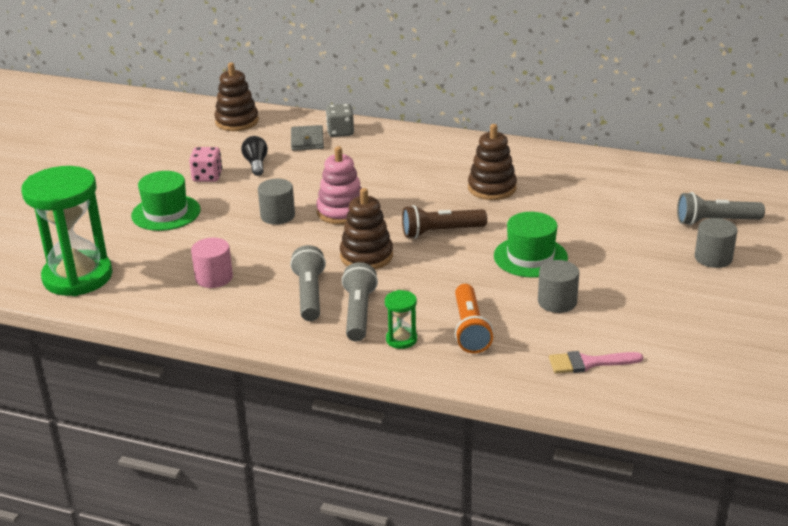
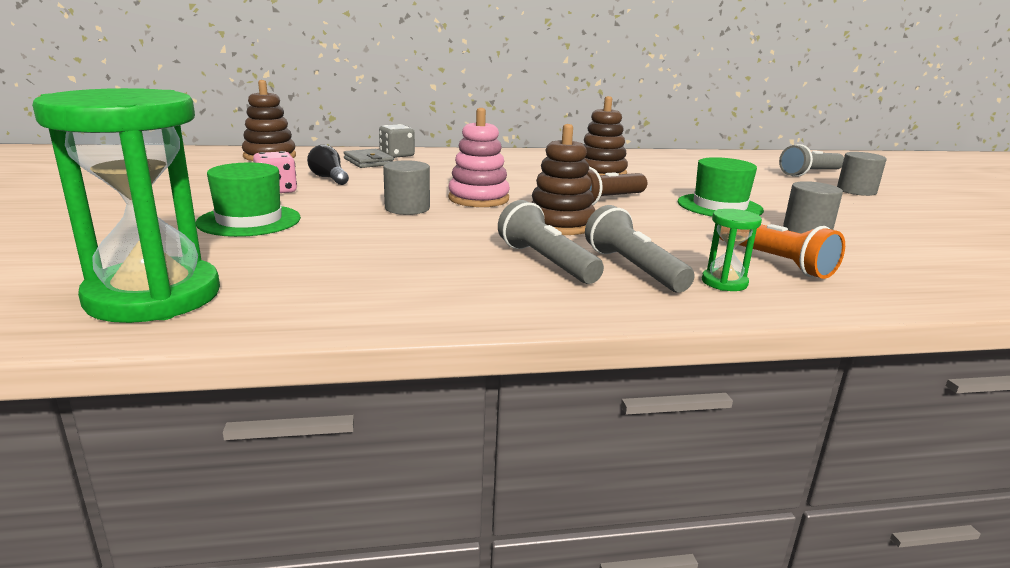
camera: 30 degrees left, 10 degrees down
(214, 278) = (392, 266): pink cylinder -> none
(588, 363) = (935, 267): pink brush -> none

